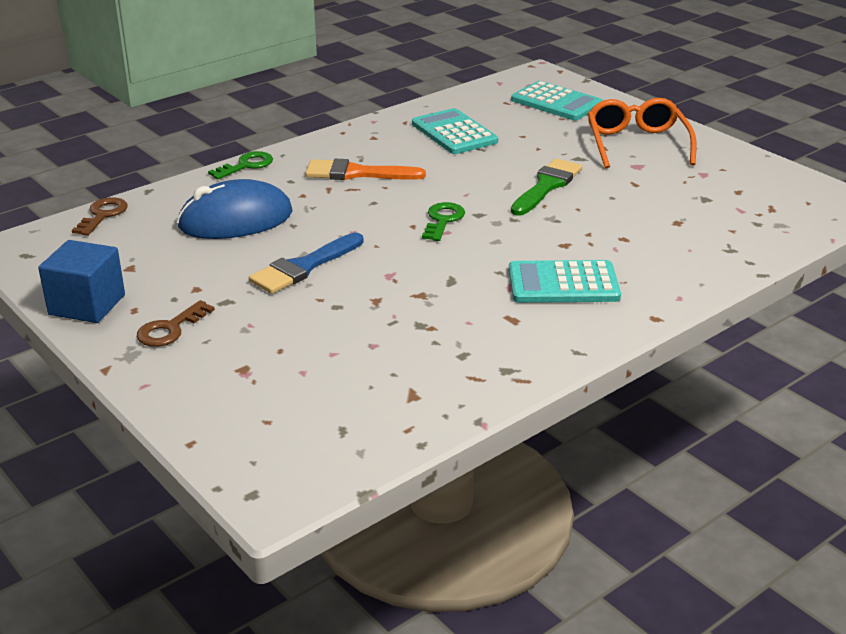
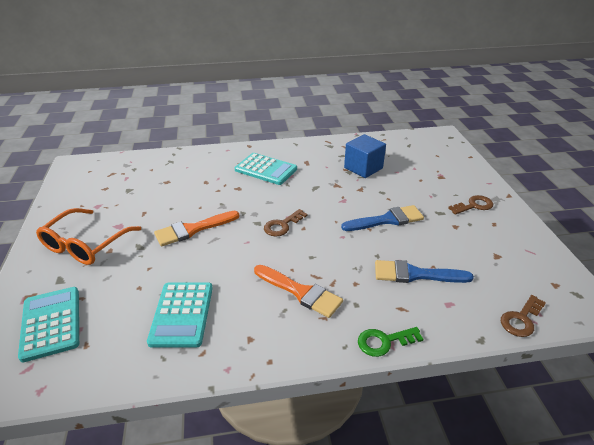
camera: 150 degrees left, 5 degrees up
(87, 305) = (523, 235): blue cube -> blue cube (363, 168)
(235, 220) = (415, 274): blue mouse -> blue brush
(443, 220) = (282, 225): green key -> brown key
(547, 186) = (193, 229): green brush -> orange brush

